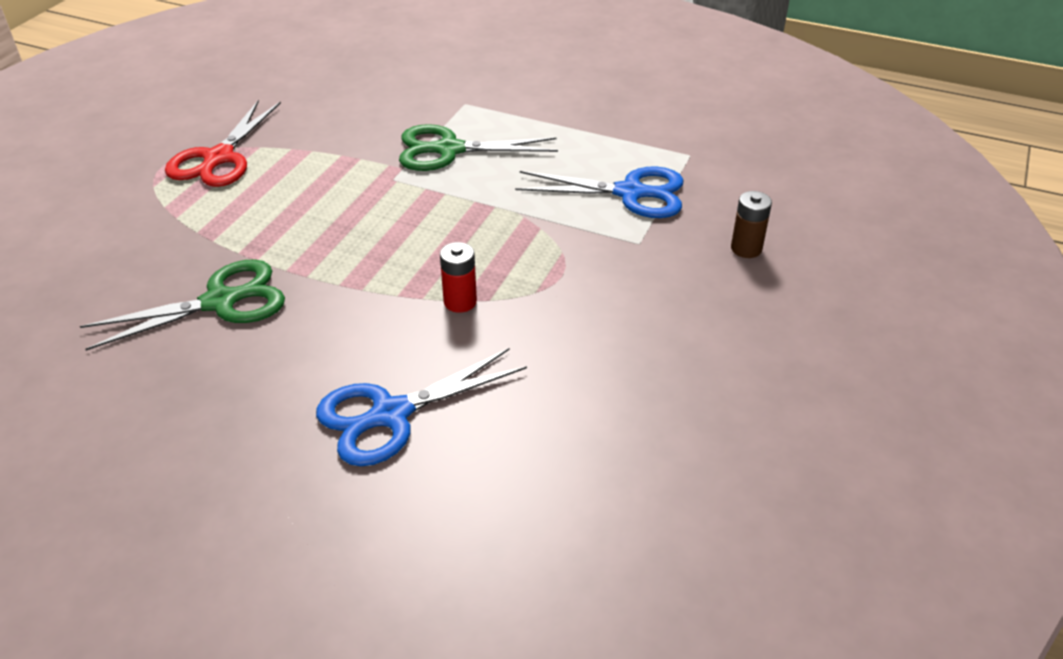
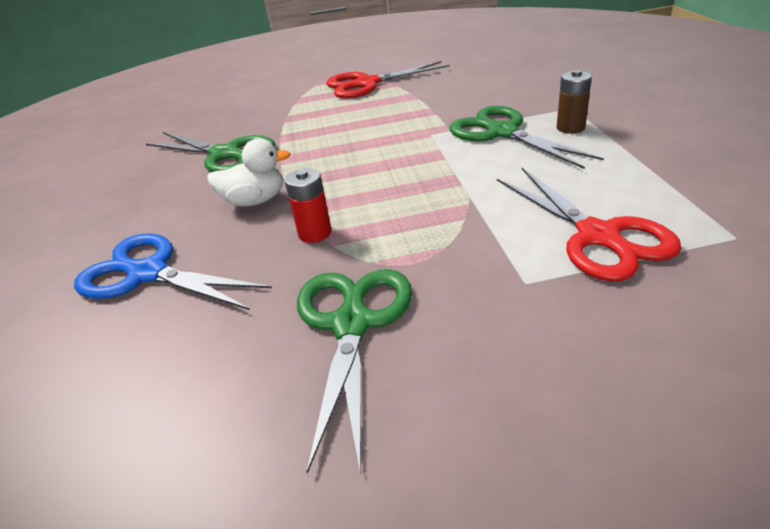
camera: 60 degrees right, 5 degrees down
(355, 315) = (255, 201): none -> white duck
(593, 328) = (352, 323): none -> green scissors
(631, 193) = (599, 237): blue scissors -> red scissors
(746, 249) = (640, 371): brown battery -> brown battery (570, 128)

